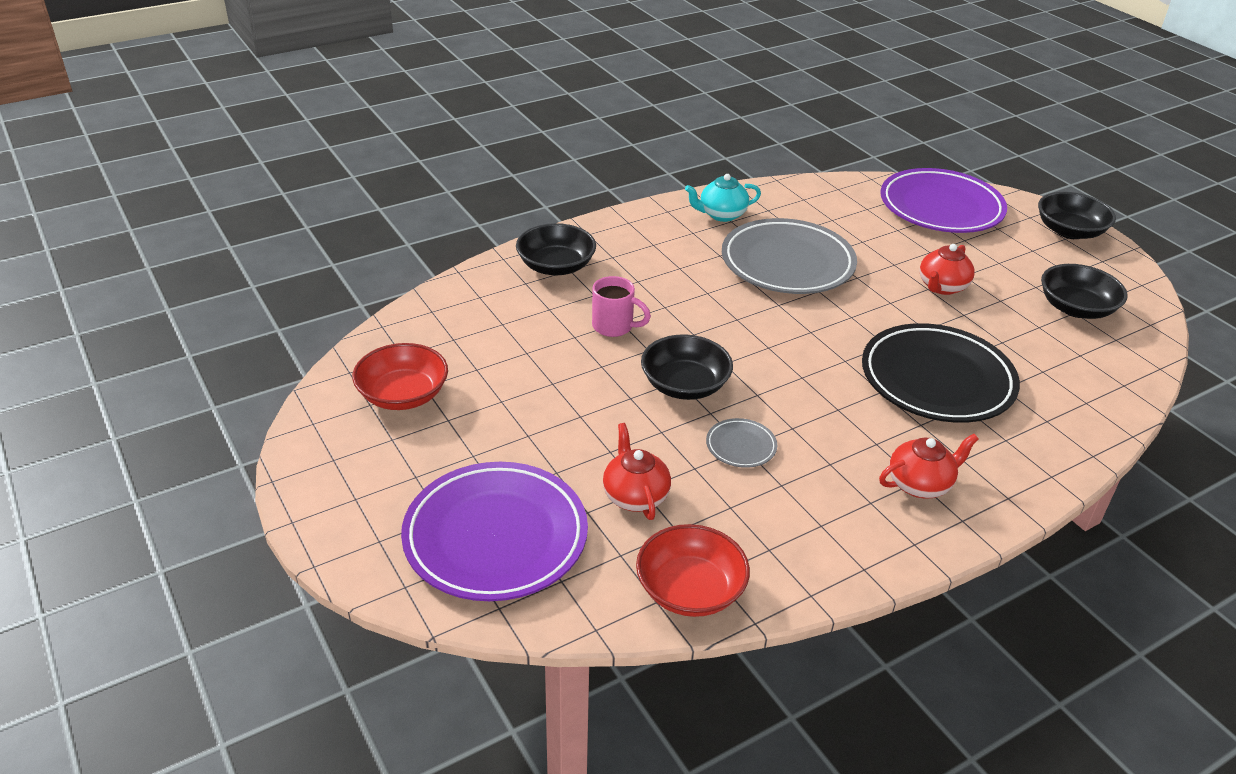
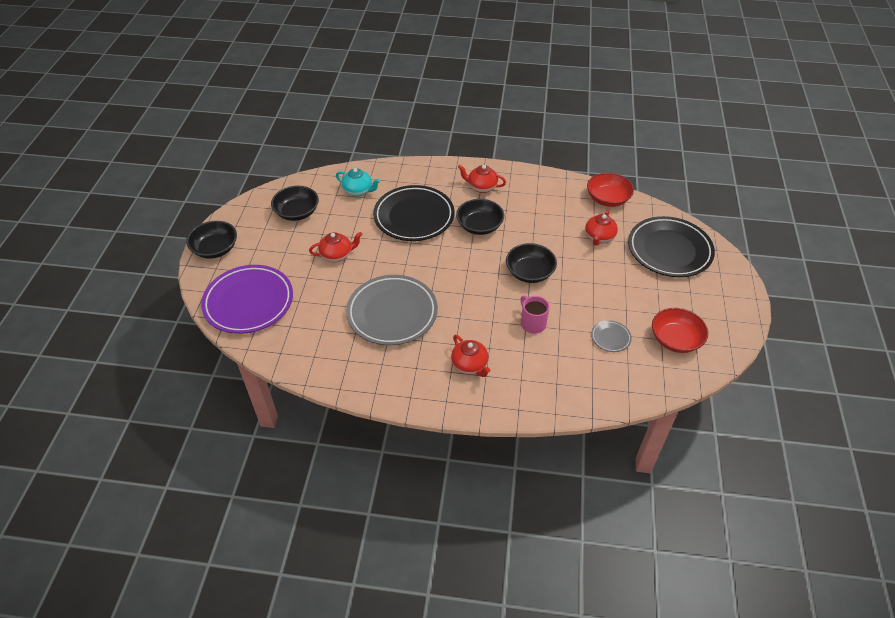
camera: 140 degrees left, 10 degrees up
(495, 537) = (669, 250): purple plate -> black plate
(556, 266) = (527, 387): black bowl -> black bowl (479, 226)
(640, 257) = (470, 365): none -> red teapot
(721, 214) = (381, 373): turquoise teapot -> turquoise teapot (358, 191)
(741, 446) = (534, 234): grey plate -> grey plate (610, 337)

